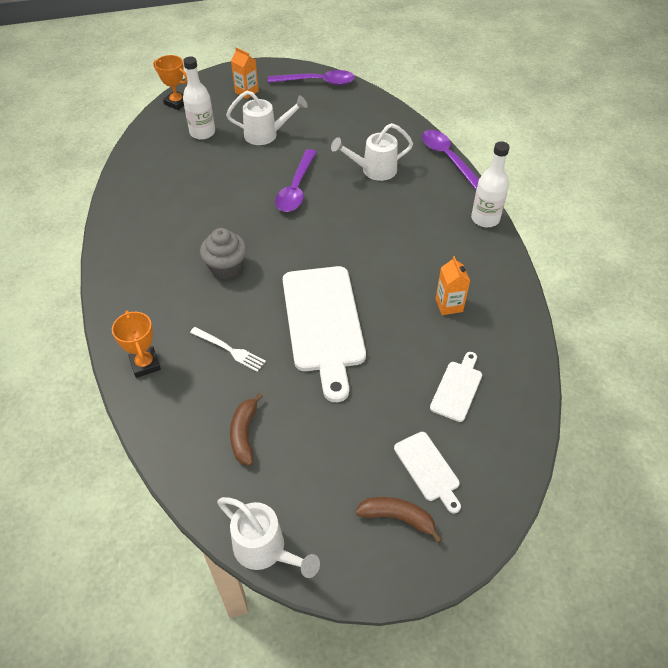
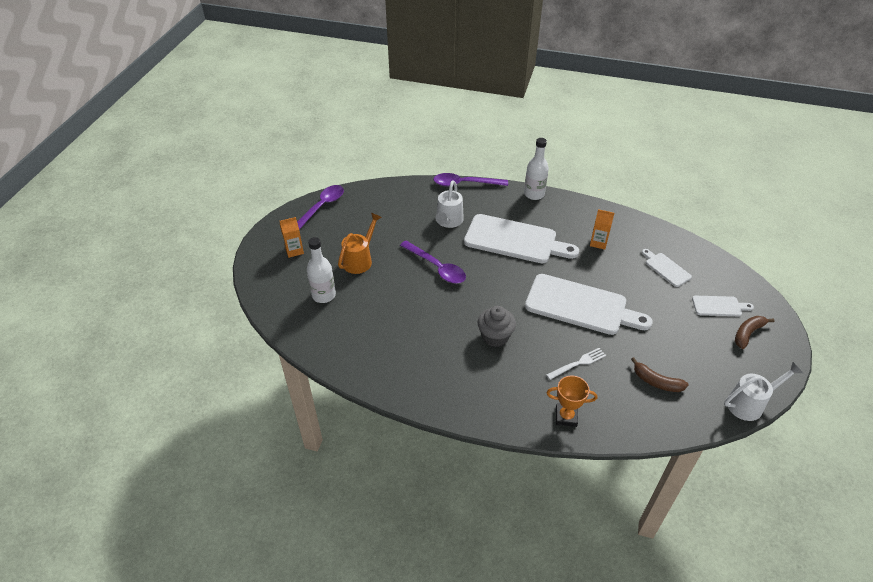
camera: 60 degrees left, 5 degrees down
(177, 103) = (267, 297): orange trophy -> none
(266, 135) = (360, 260): white watering can -> orange watering can
(388, 231) = (515, 240): none -> white cutting board

